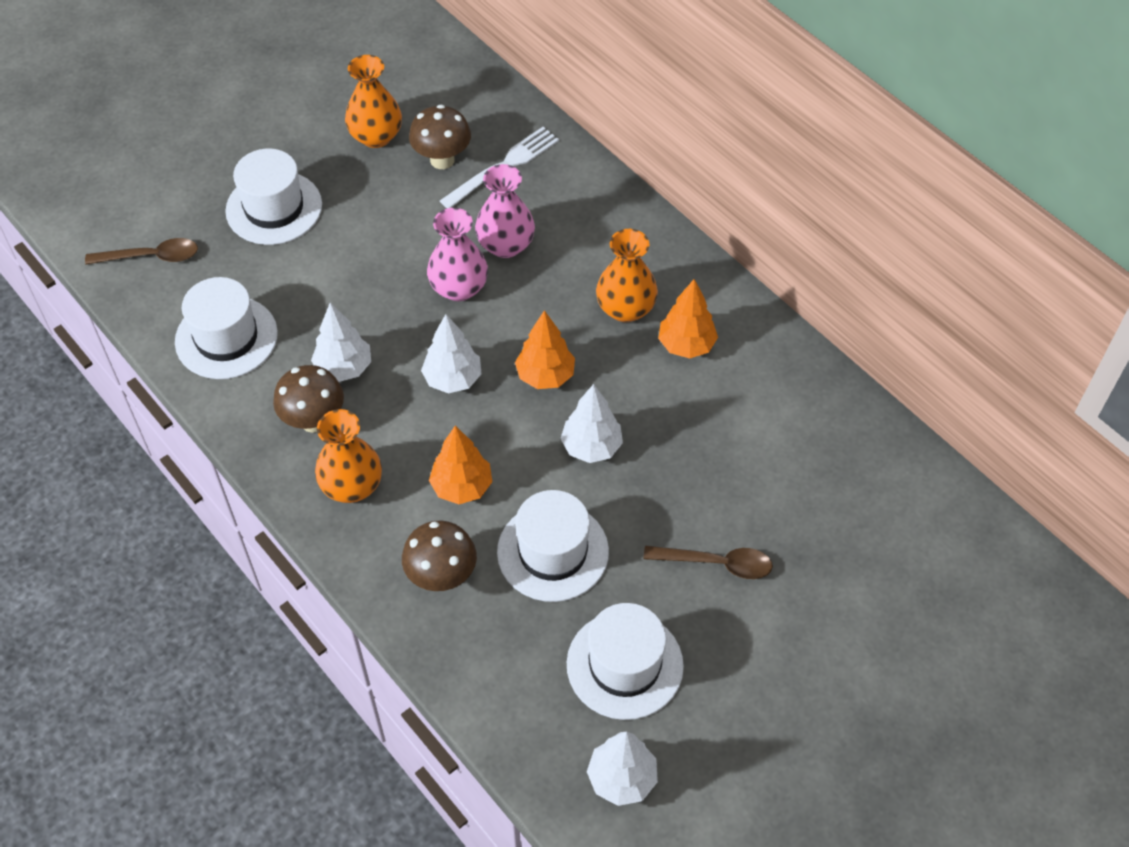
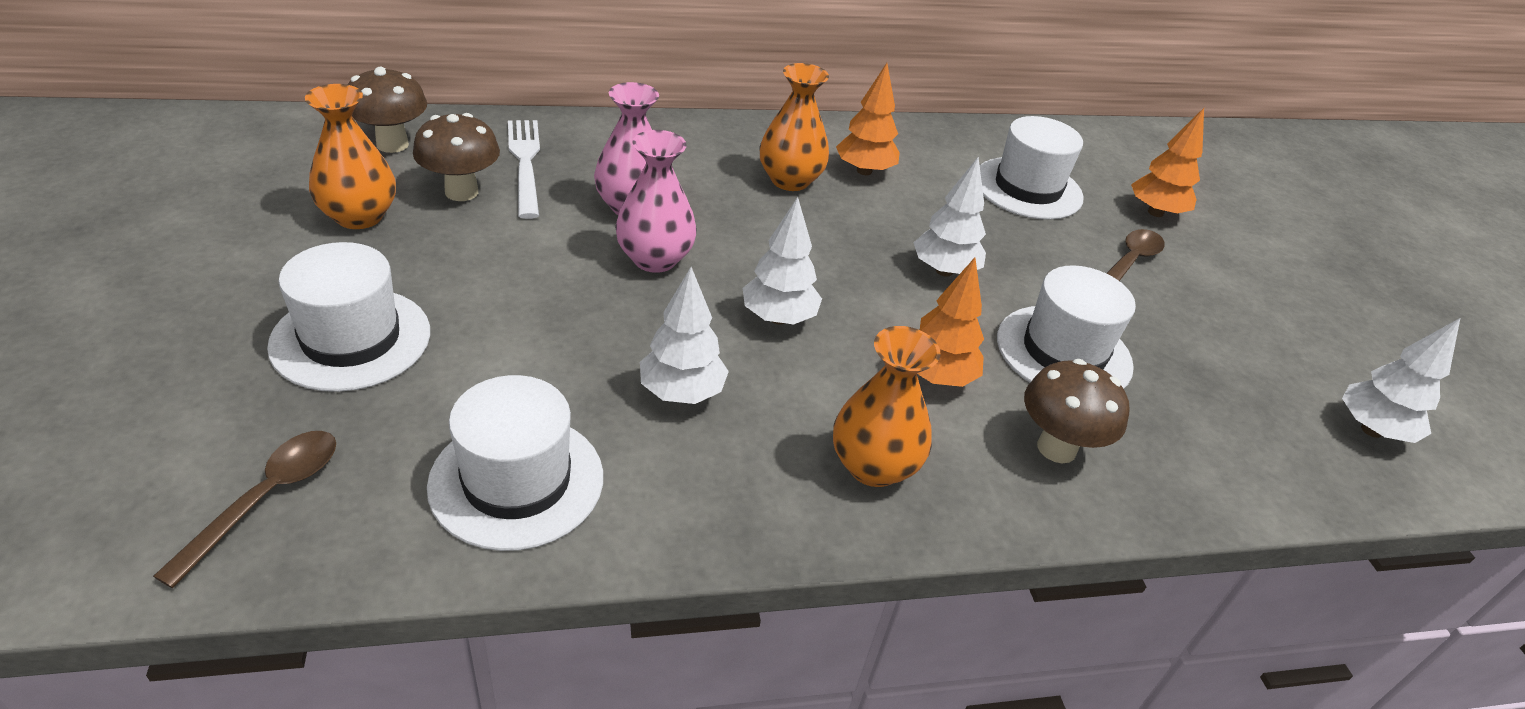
camera: 65 degrees left, 15 degrees down
(314, 421) = (742, 456): brown mushroom -> brown mushroom (392, 144)
(545, 376) = (830, 258): orange tree -> orange tree (1155, 212)
(624, 665) = (1228, 367): white hat -> white hat (1027, 188)

